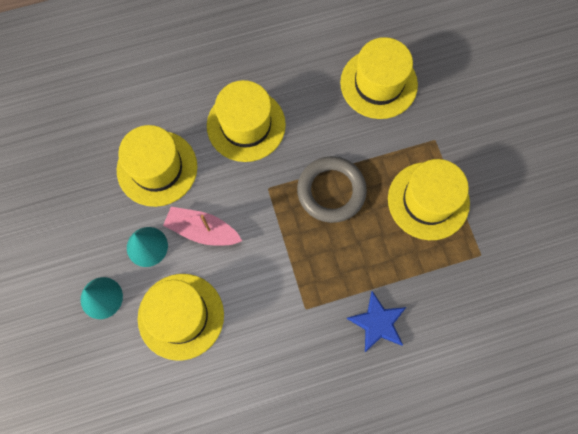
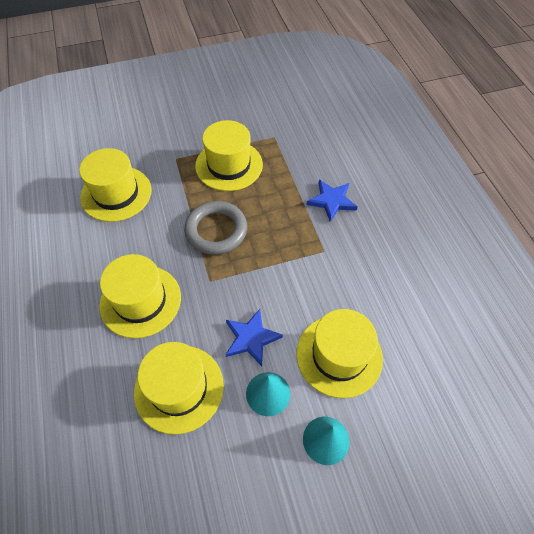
camera: 90 degrees left, 15 degrees down
(202, 230) = (251, 338): pink boat -> blue star

